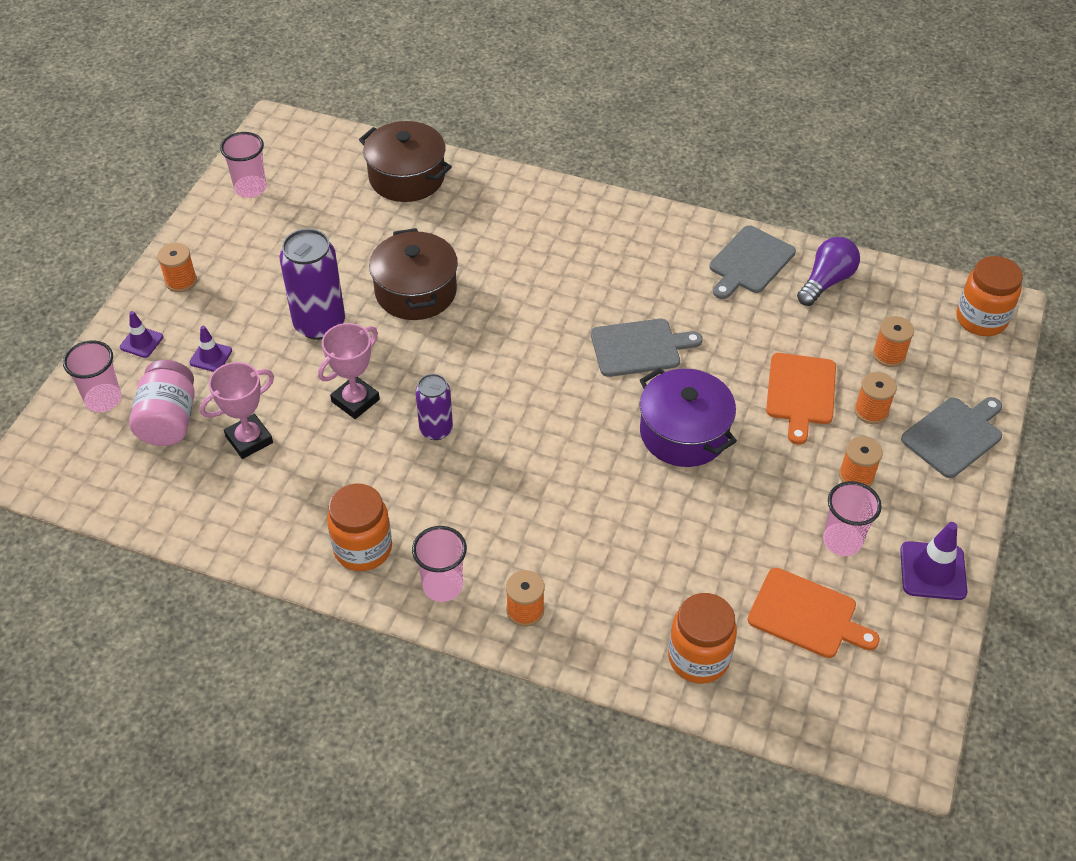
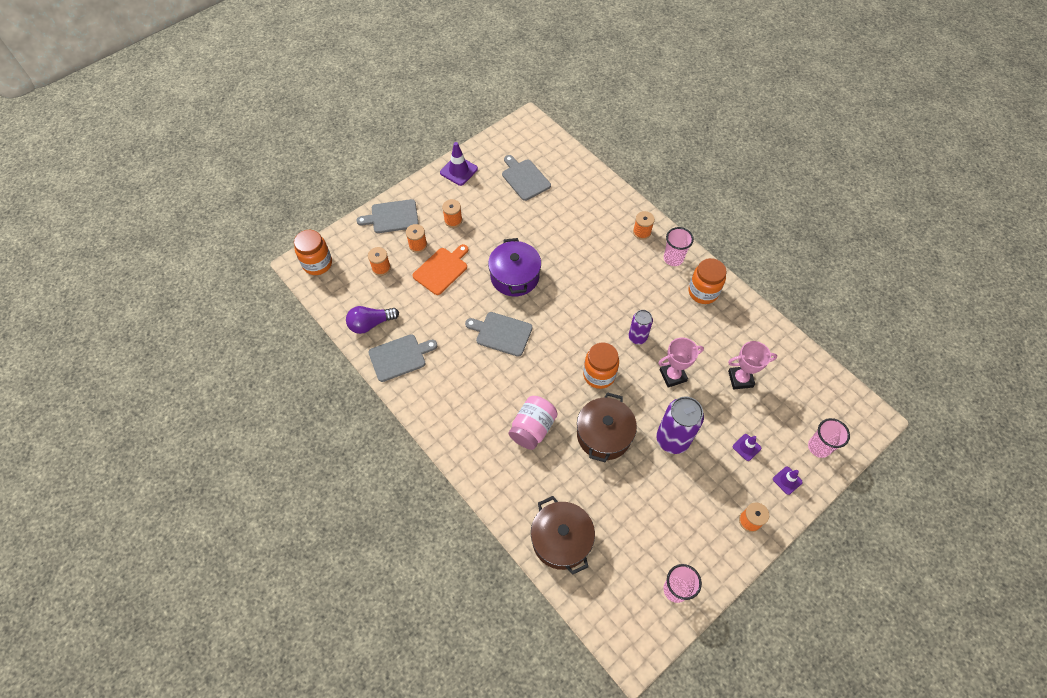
camera: 150 degrees left, 10 degrees up
(169, 420) = (783, 413): pink jar -> pink jar (532, 428)
(698, 658) = (581, 183): orange jar -> orange jar (599, 375)
(807, 615) = (524, 178): orange cutting board -> grey cutting board
(842, 541) = (485, 198): pink cup -> none

